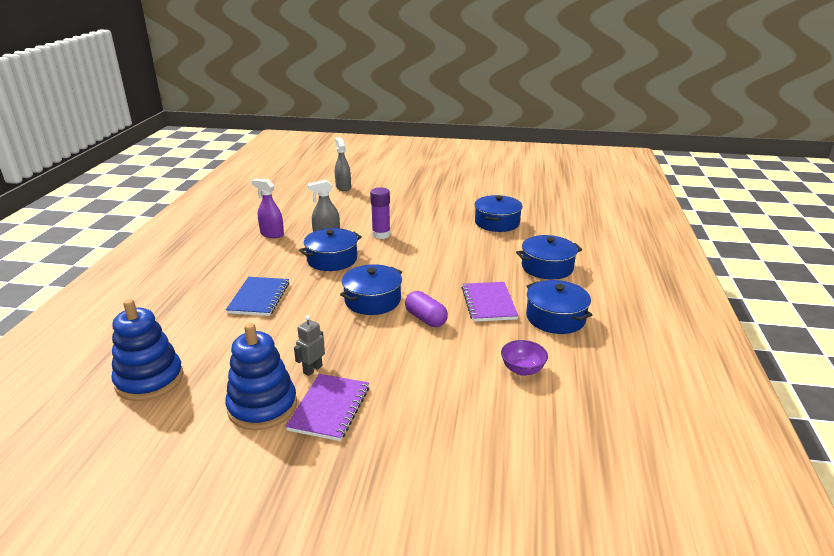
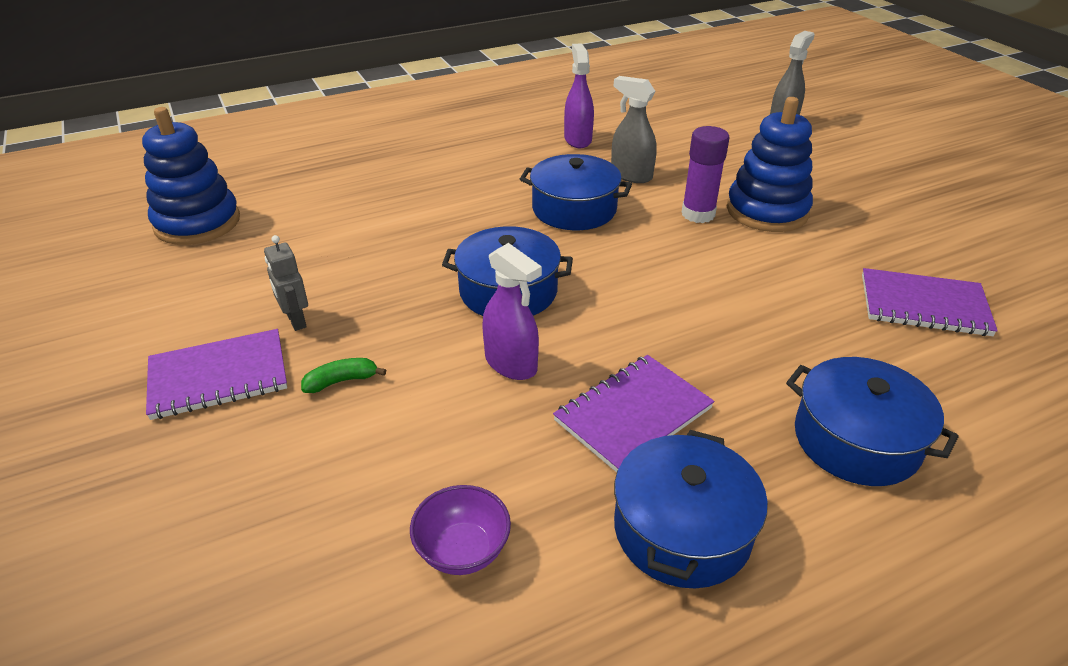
camera: 55 degrees right, 10 degrees up
(259, 298) = (420, 205): blue notebook -> none
(262, 407) = (192, 321): blue stacking toy -> blue stacking toy (767, 211)
(312, 369) = (296, 321): grey robot -> grey robot turned 120 degrees counterclockwise
(382, 369) = (341, 381): none -> green banana
(425, 319) = (511, 364): purple capsule -> purple spray bottle
(497, 223) = (923, 305): blue pot -> purple notebook

